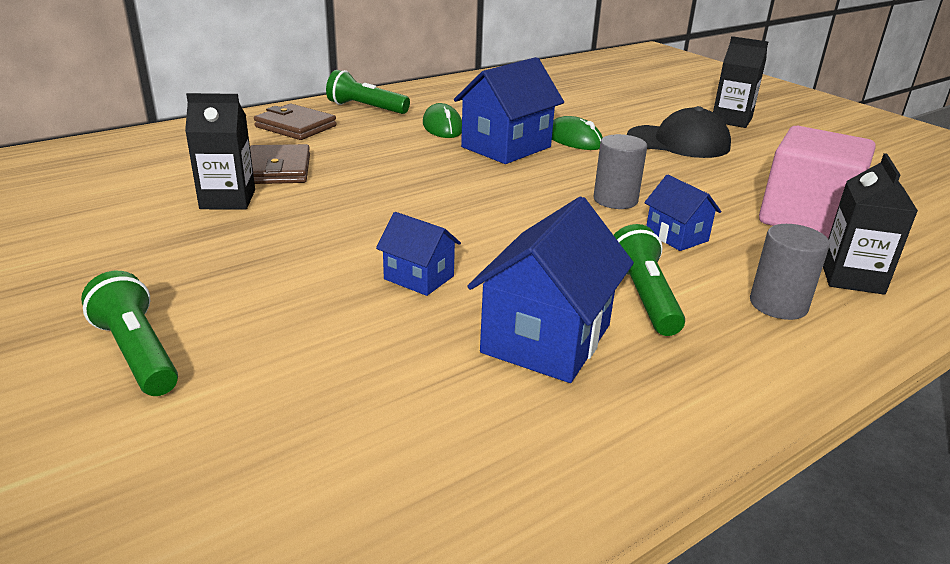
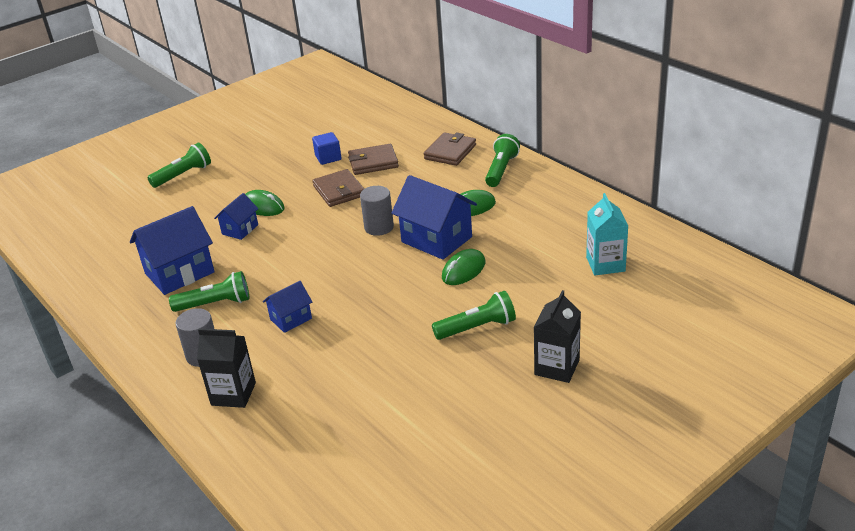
camera: 90 degrees right, 5 degrees up
(228, 199) = (328, 158): black carton -> blue cube
(346, 195) = (339, 191): none -> brown wallet
(352, 256) = (263, 207): none -> green mouse
(546, 339) = (179, 273): blue house -> blue house turned 60 degrees counterclockwise
(572, 90) = (605, 264): none -> turquoise carton
(615, 200) = (346, 293): grey cylinder -> grey cylinder (379, 227)
(678, 142) = (477, 328): black cap -> green flashlight
(805, 219) = (323, 385): pink cube -> none

